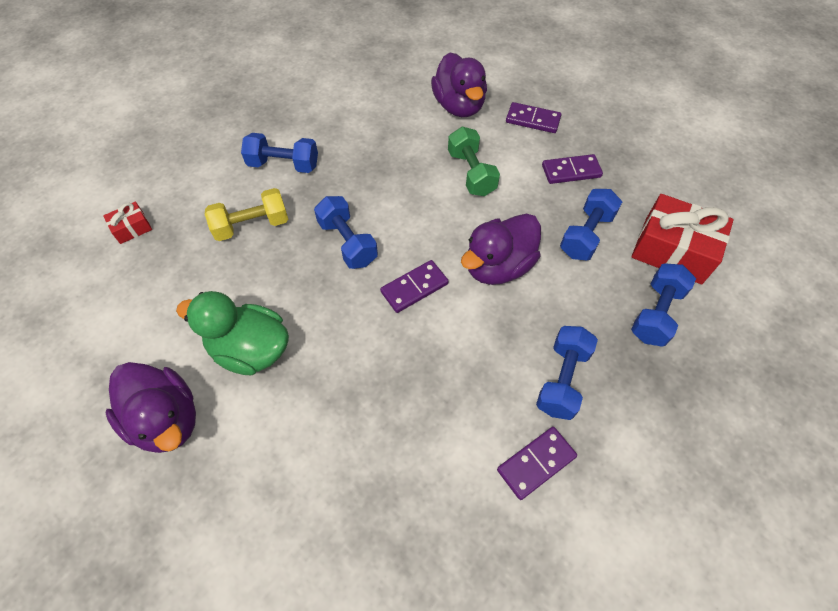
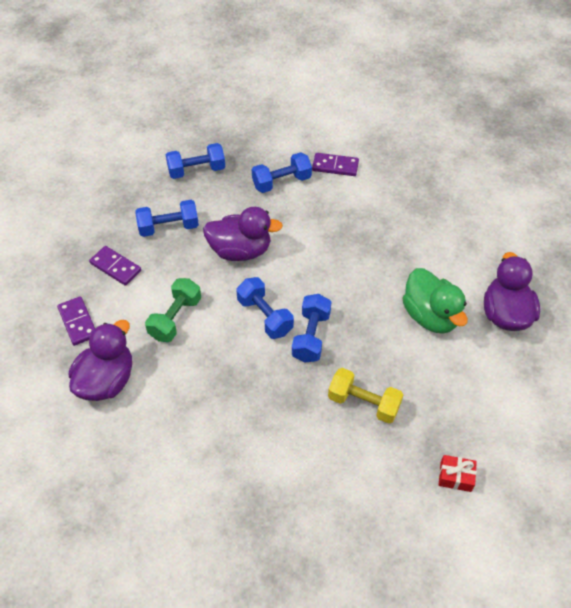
camera: 135 degrees left, 5 degrees down
(283, 165) = (294, 441): blue dumbbell -> blue dumbbell (265, 316)
(414, 288) = (301, 276): purple domino -> none
(672, 250) = (139, 185): red gift -> none

